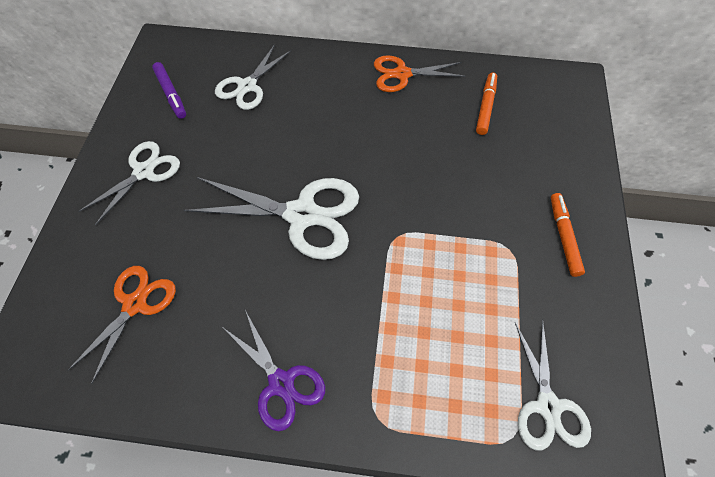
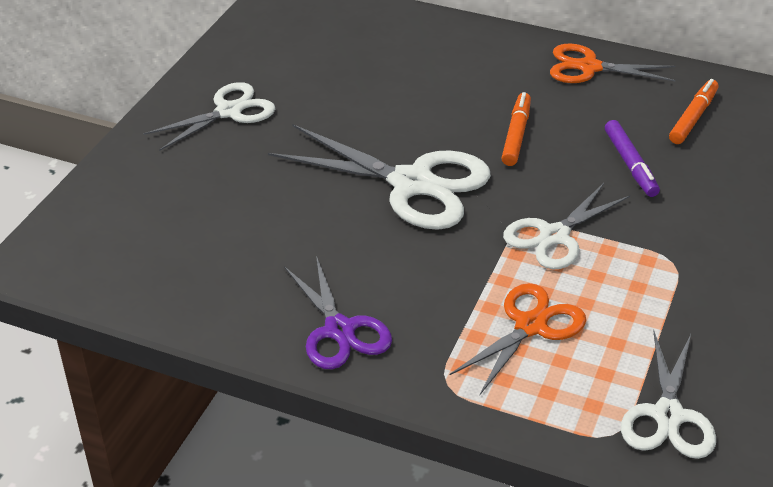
camera: 15 degrees right, 20 degrees down
(135, 304) = (187, 229): orange scissors -> orange scissors (530, 326)
(171, 94) = (282, 43): purple marker -> purple marker (630, 164)
(247, 86) = (380, 49): white scissors -> white scissors (554, 236)
(563, 237) = (752, 263): orange marker -> orange marker (516, 135)

